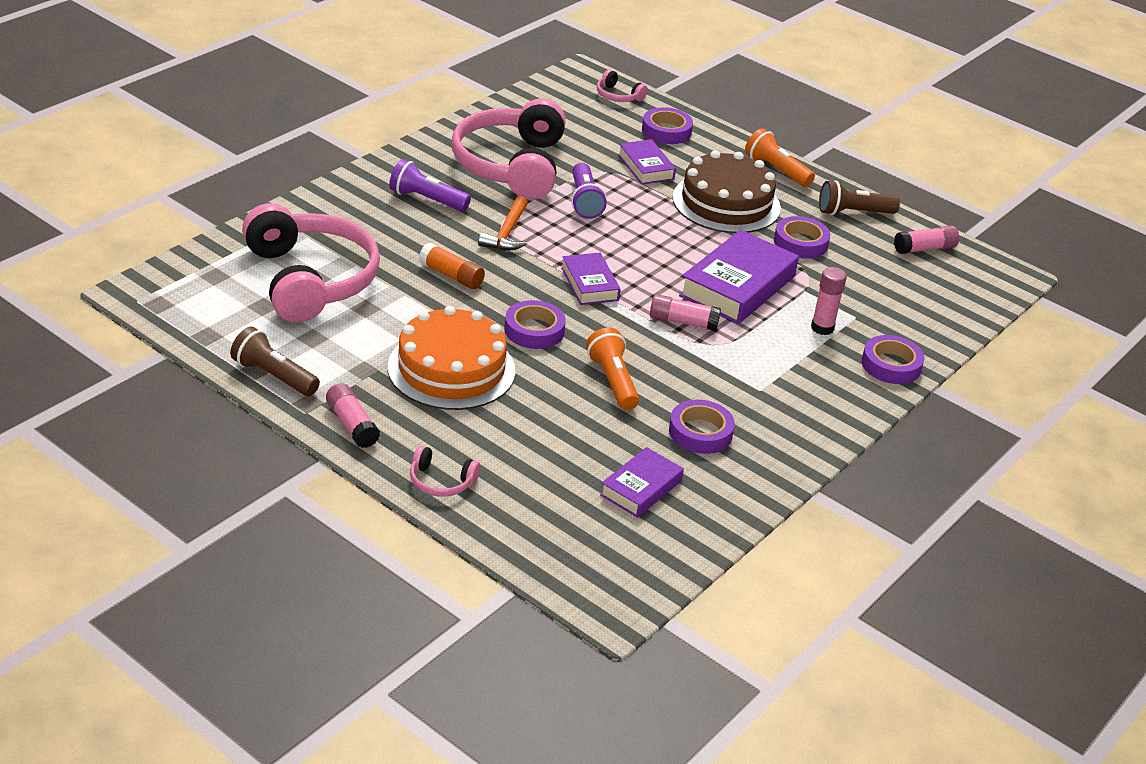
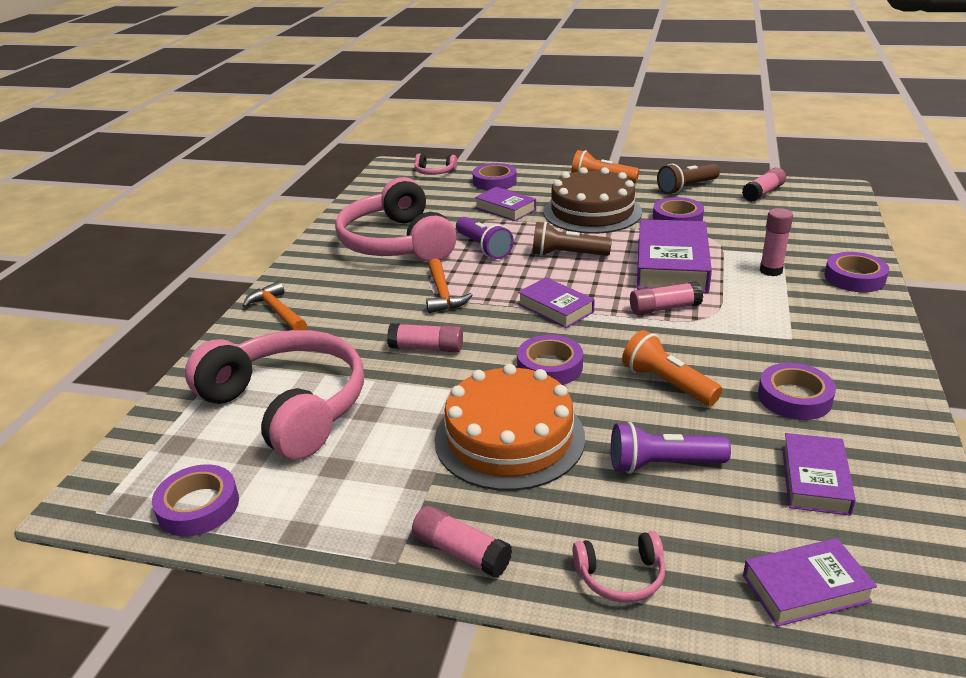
camera: 20 degrees left, 5 degrees down
(204, 325) = (198, 506): none -> purple tape
(274, 376) = (324, 533): brown flashlight -> brown flashlight (567, 254)
(357, 195) = (277, 311): none -> orange hammer
(427, 199) = (346, 293): purple flashlight -> purple flashlight (662, 464)
(451, 275) = (426, 348): orange glue stick -> pink glue stick
(552, 539) = (805, 588): none -> purple book

